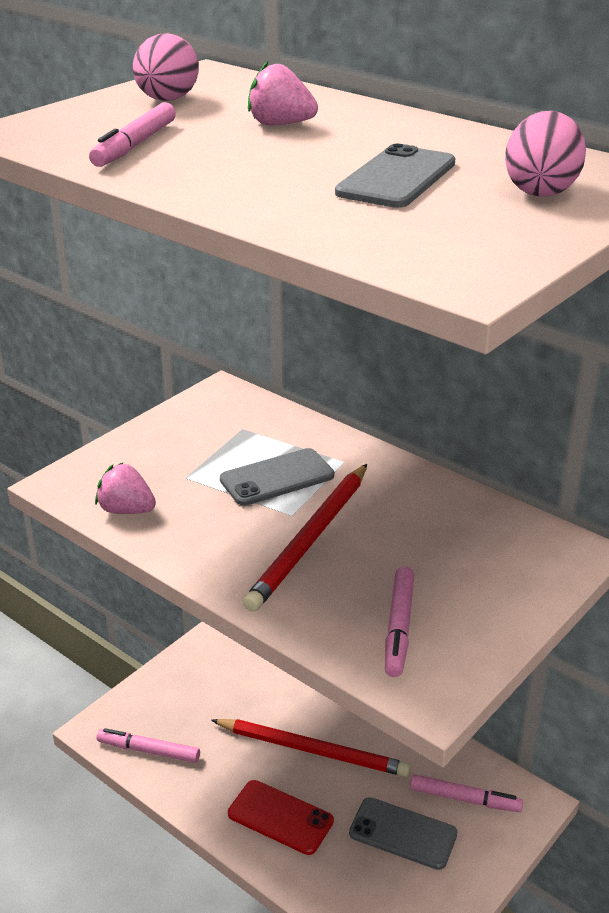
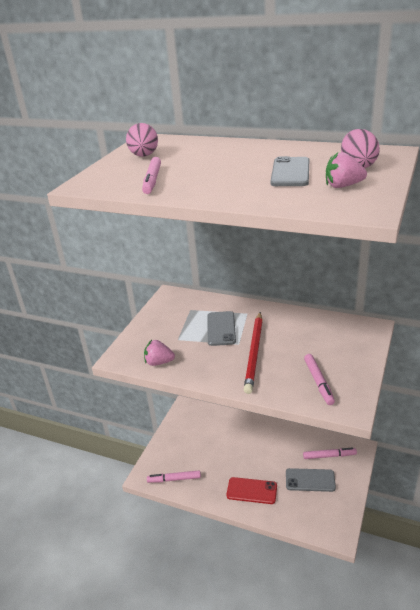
camera: 15 degrees left, 0 degrees up
(277, 478) = (221, 328): grey phone -> grey phone turned 45 degrees counterclockwise
(280, 124) = (211, 158): pink strawberry -> pink strawberry (343, 186)
(312, 750) = (251, 455): red pencil -> none

